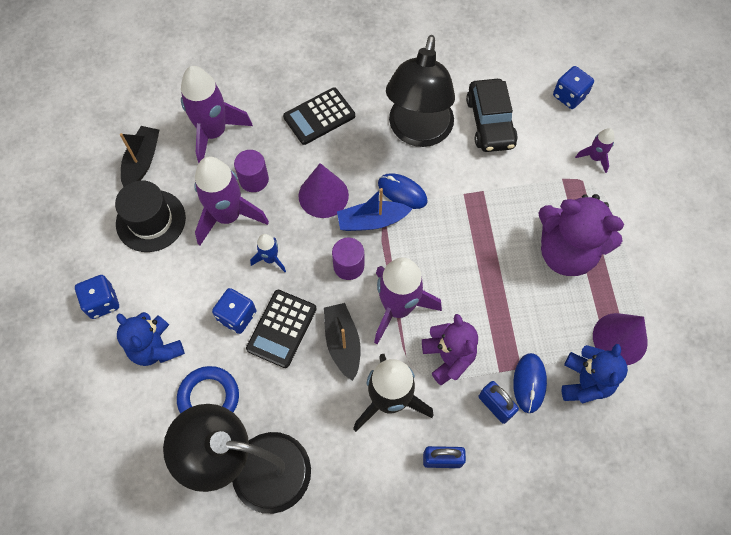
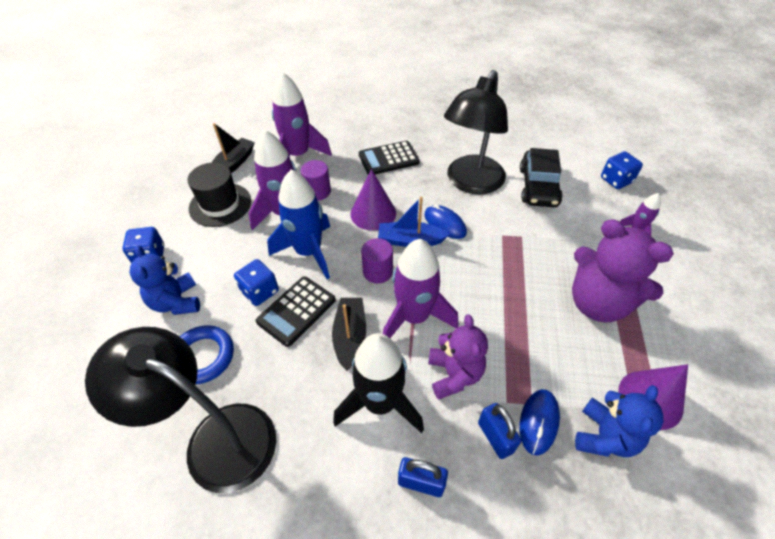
camera: 15 degrees right, 15 degrees down
(270, 259) = (308, 252): blue rocket -> blue rocket, size x2.04

